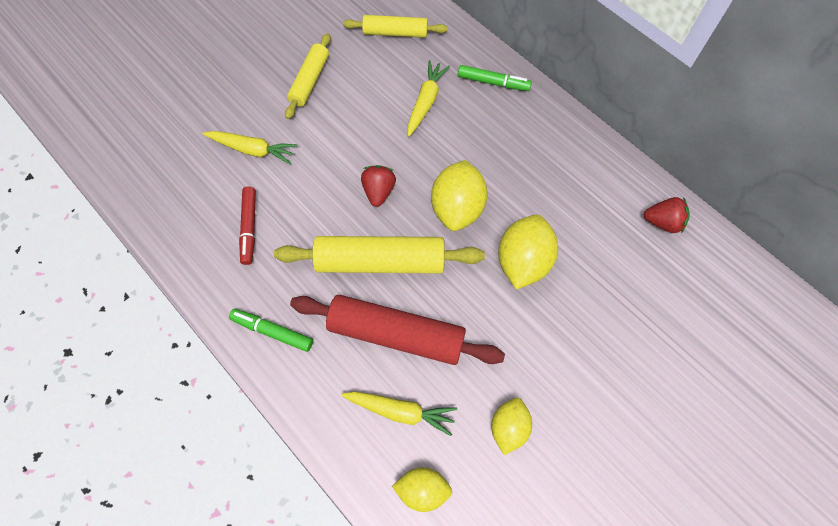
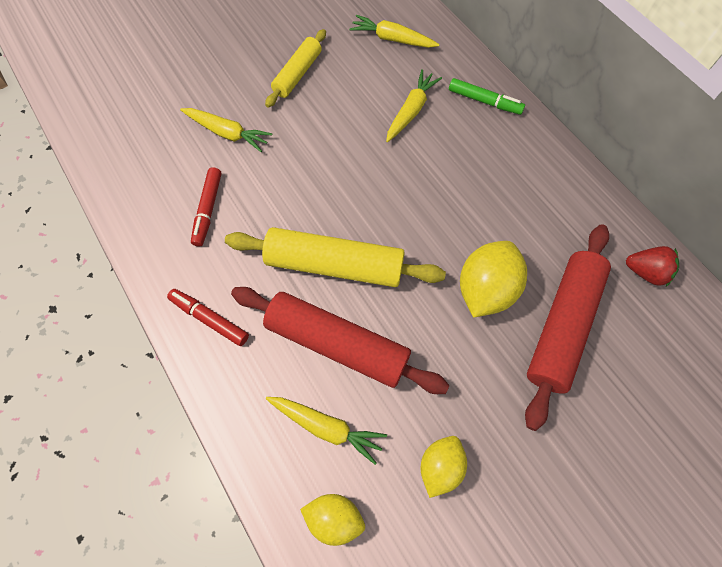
camera: 10 degrees right, 0 degrees up
(272, 331) = (210, 319): green marker -> red marker
(379, 191) = (346, 193): red strawberry -> none
(395, 33) = (392, 39): yellow rolling pin -> yellow carrot
(457, 208) = (425, 222): yellow lemon -> none
(596, 283) = (562, 326): none -> red rolling pin

